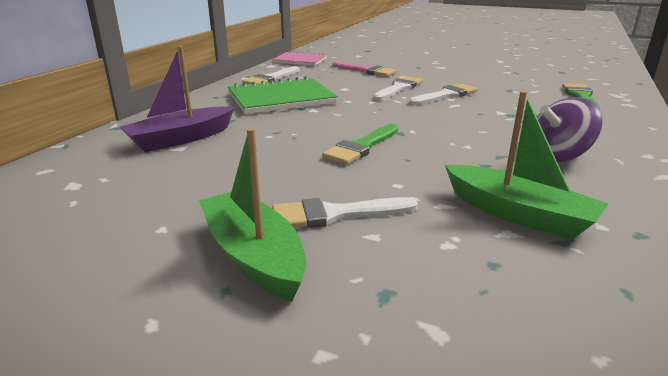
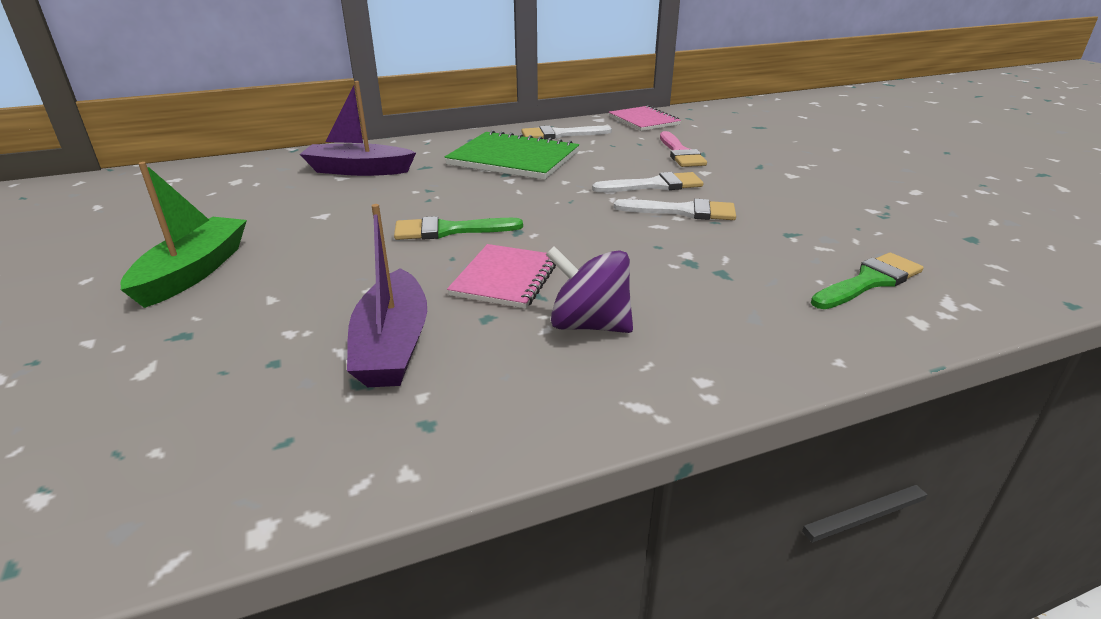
camera: 45 degrees right, 5 degrees up
(335, 214) = (291, 272): white brush -> none
(465, 155) = (506, 278): none -> pink notebook
(518, 214) = (392, 345): green boat -> purple boat

